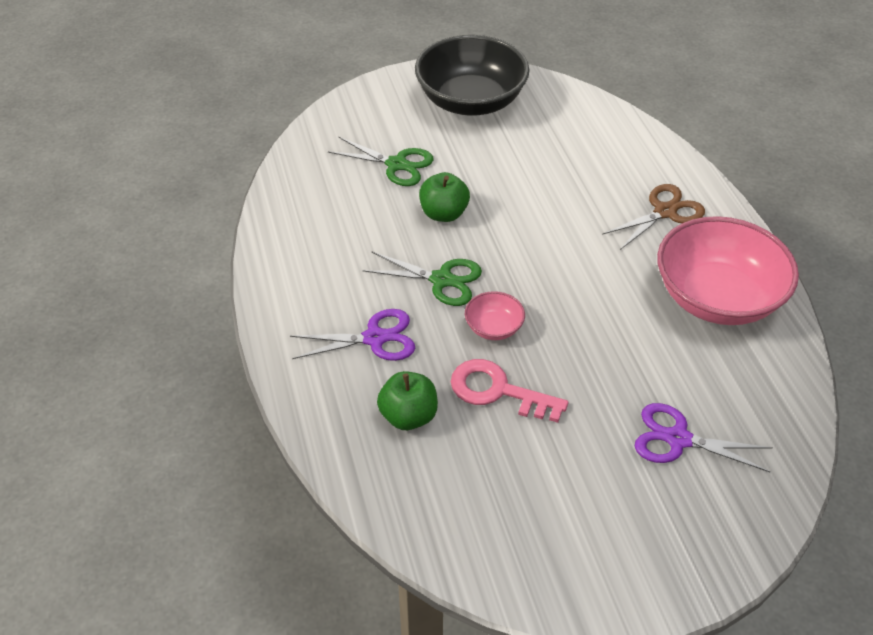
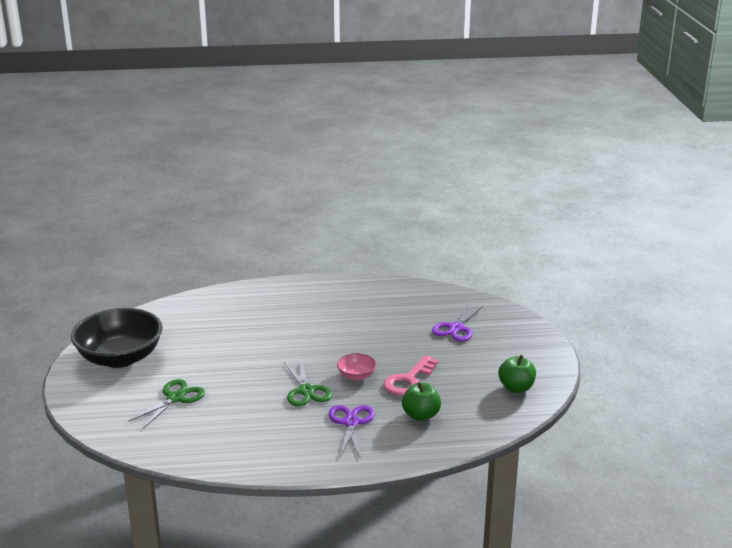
camera: 80 degrees left, 20 degrees down
(441, 280) = (306, 391): green scissors -> green scissors turned 135 degrees clockwise
(444, 213) = (241, 383): green apple -> green apple (516, 388)
(665, 212) = (279, 302): brown scissors -> none
(717, 298) = (357, 299): pink bowl -> none

